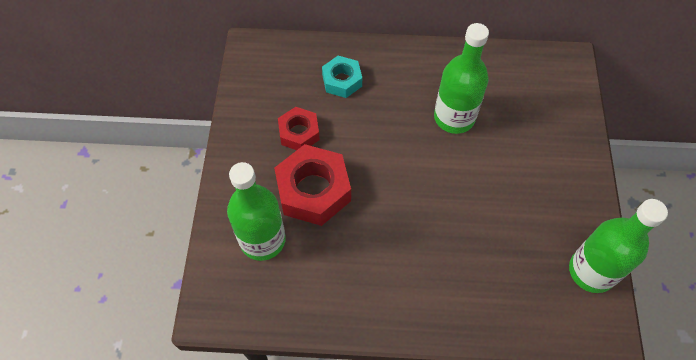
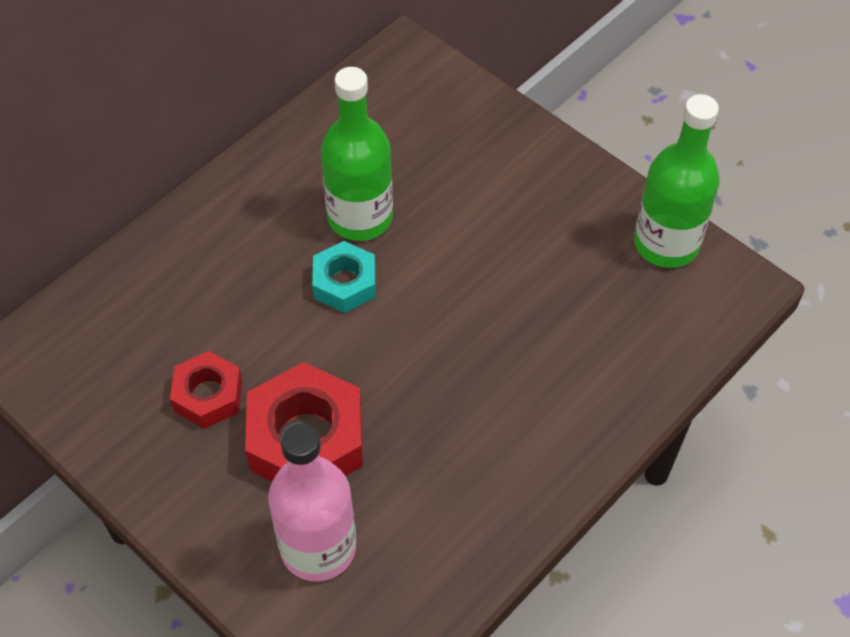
camera: 50 degrees left, 5 degrees down
(262, 240) = (318, 547): green bottle -> pink bottle
(342, 81) = (183, 292): turquoise nut -> turquoise nut (344, 283)

